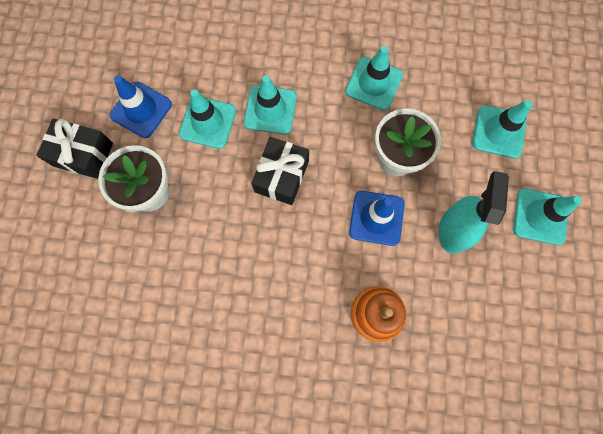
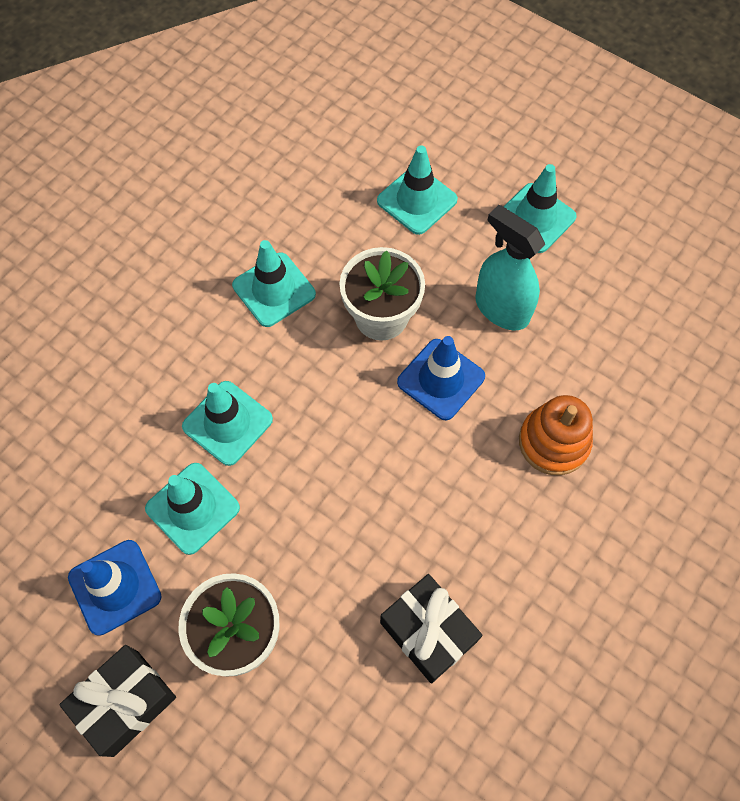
camera: 60 degrees left, 10 degrees down
(281, 176) = (323, 456): black gift -> black gift (428, 632)

